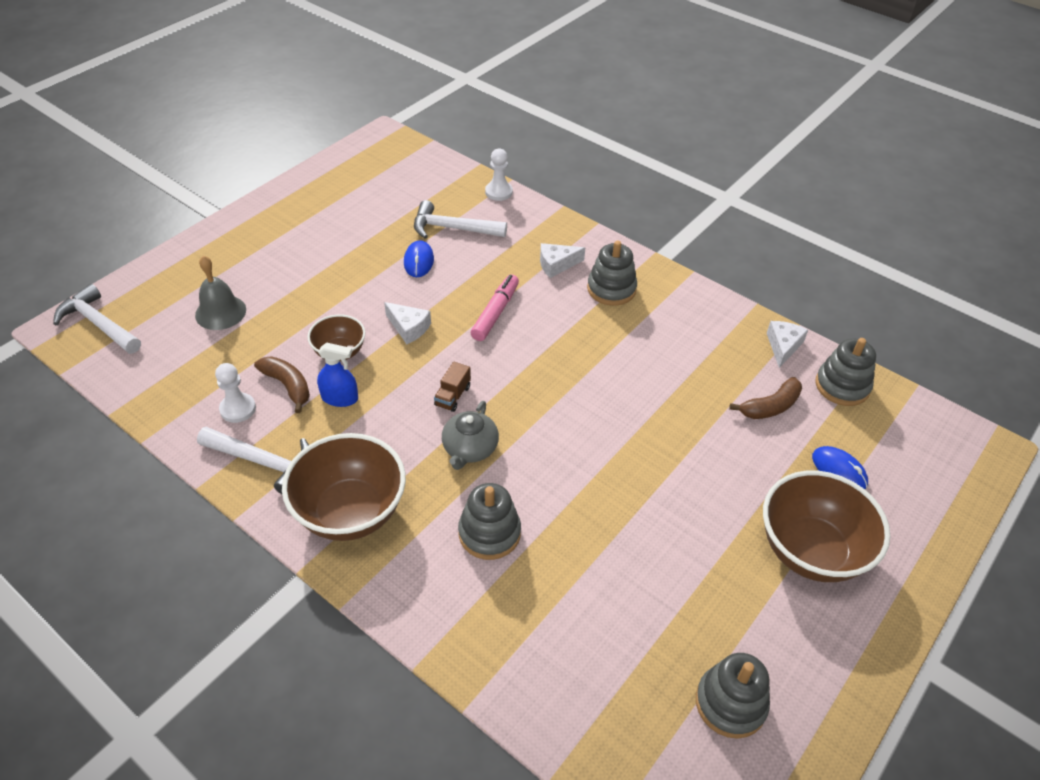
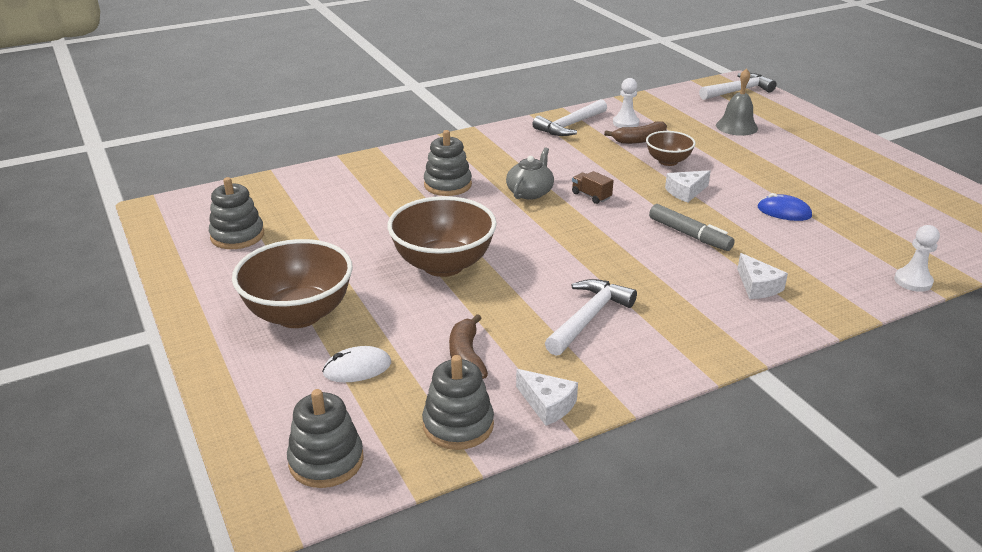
camera: 115 degrees right, 15 degrees down
(340, 398) = (616, 155): blue spray bottle -> none
(350, 512) = (505, 145): brown bowl -> brown bowl (443, 265)
(453, 228) = (838, 239): white hammer -> white hammer (588, 318)
(469, 449) = (530, 192): grey teapot -> grey teapot turned 75 degrees clockwise
(495, 313) = (689, 235): pink marker -> grey marker
(556, 264) = (757, 286): white cheese -> white cheese turned 150 degrees clockwise
(611, 289) = (702, 310): grey stacking toy -> grey stacking toy (326, 461)
(839, 470) = (357, 368): blue mouse -> white mouse

